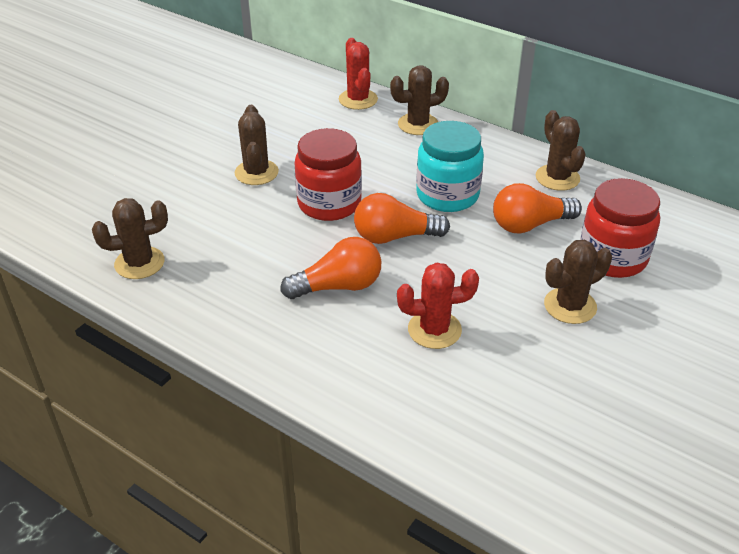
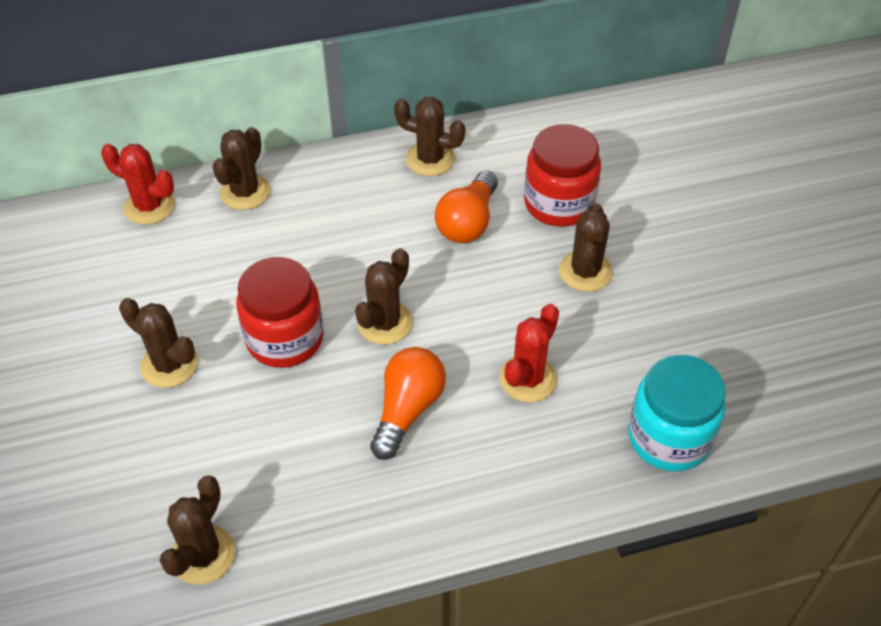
camera: 50 degrees left, 10 degrees up
(394, 237) = (385, 323): orange light bulb -> brown cactus
(447, 195) = (370, 246): turquoise jar -> turquoise jar (669, 437)

